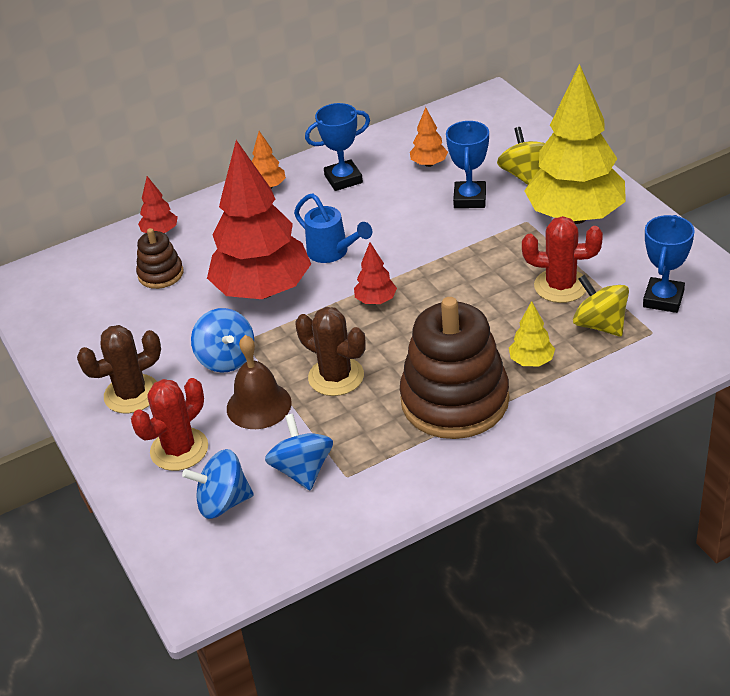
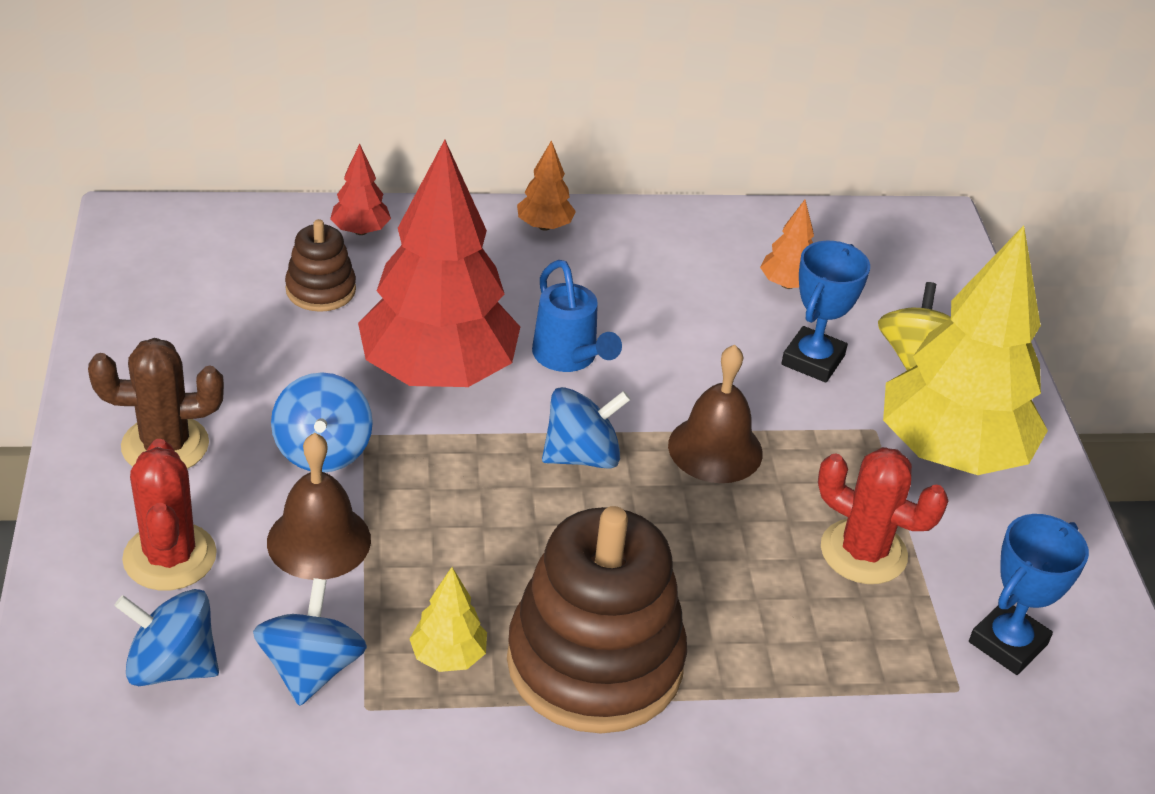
camera: 15 degrees right, 0 degrees up
(179, 449) = (170, 557): red cactus -> red cactus turned 75 degrees counterclockwise
(336, 377) = (452, 546): brown cactus -> none
(343, 179) = (653, 257): blue trophy -> none
(376, 300) = (582, 456): red tree -> blue spinning top
(447, 267) = (715, 449): none -> brown bell
(531, 361) = (746, 653): yellow tree -> yellow tree (448, 656)
(600, 325) = (885, 641): yellow spinning top -> none

